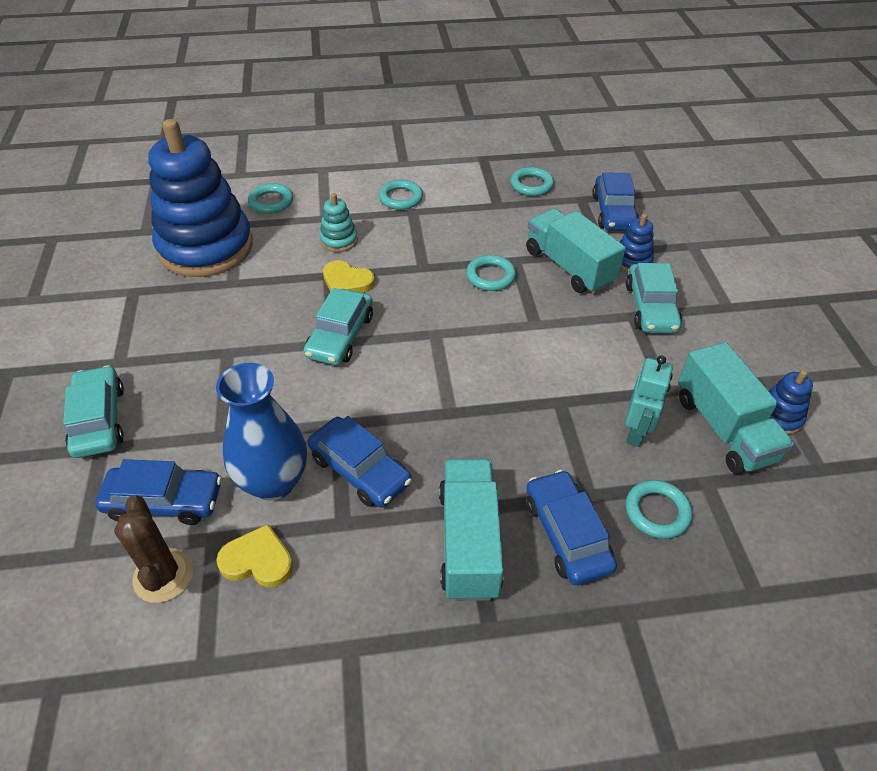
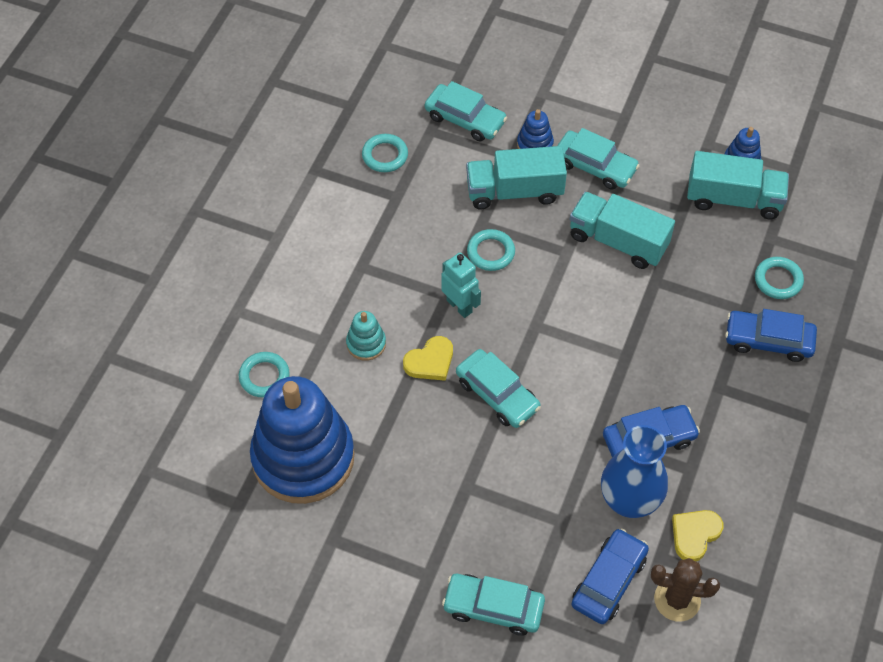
camera: 60 degrees left, 10 degrees up
(400, 198) = (334, 266): turquoise ring -> none
(469, 542) = (745, 400): turquoise truck -> turquoise truck (618, 241)
(613, 212) = (465, 119): blue car -> turquoise car
(636, 433) = (709, 252): turquoise robot -> turquoise robot (459, 306)

